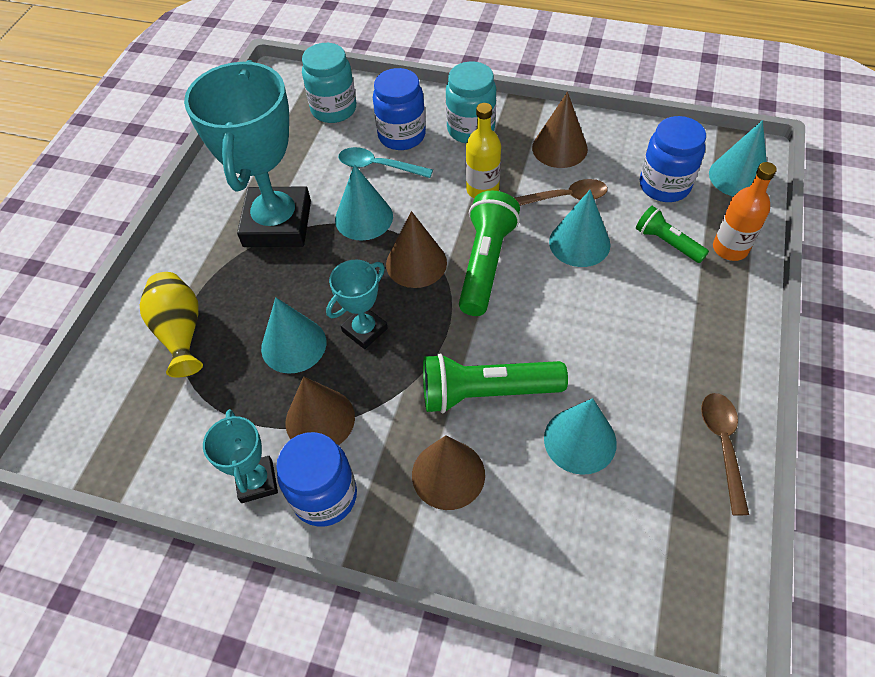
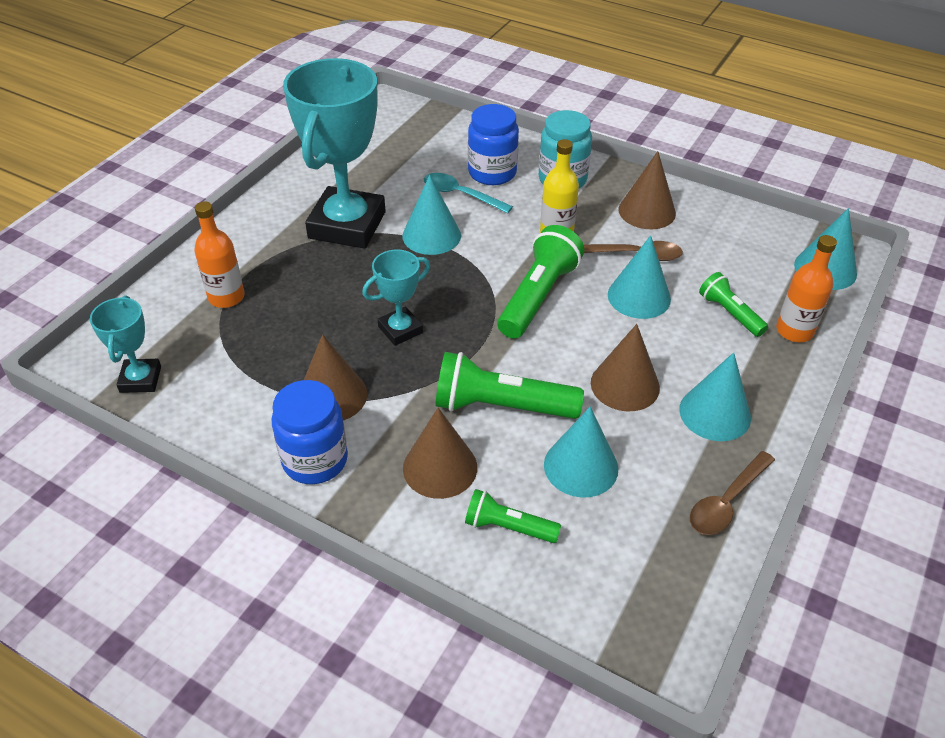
camera: 10 degrees right, 10 degrees down
(180, 332) = (226, 297): yellow vase -> orange bottle
(257, 481) = (255, 434): turquoise trophy -> turquoise trophy (140, 379)
(293, 345) = (328, 328): turquoise cone -> turquoise cone (715, 413)
(334, 109) = (433, 139): turquoise jar -> none
(416, 263) = (469, 283): brown cone -> brown cone (625, 385)
(532, 523) = (508, 527): none -> green flashlight
(664, 185) = (744, 263): blue jar -> none
(722, 445) = (726, 502): brown spoon -> brown spoon turned 150 degrees counterclockwise

